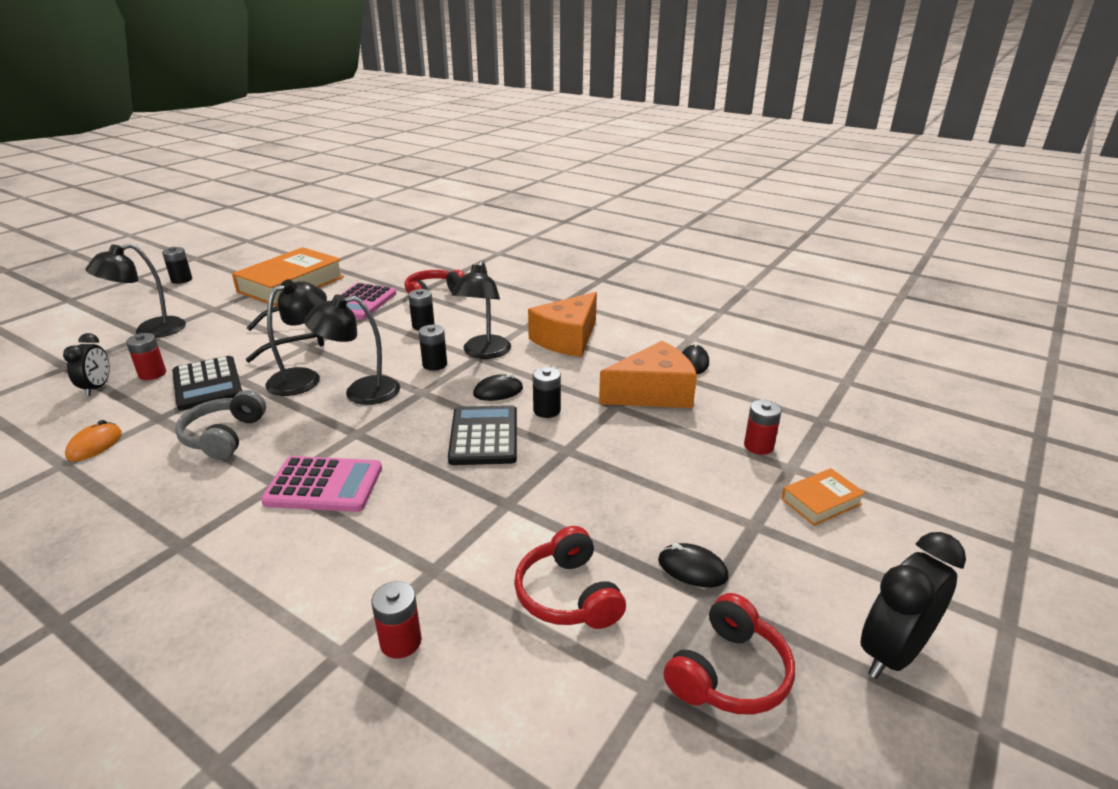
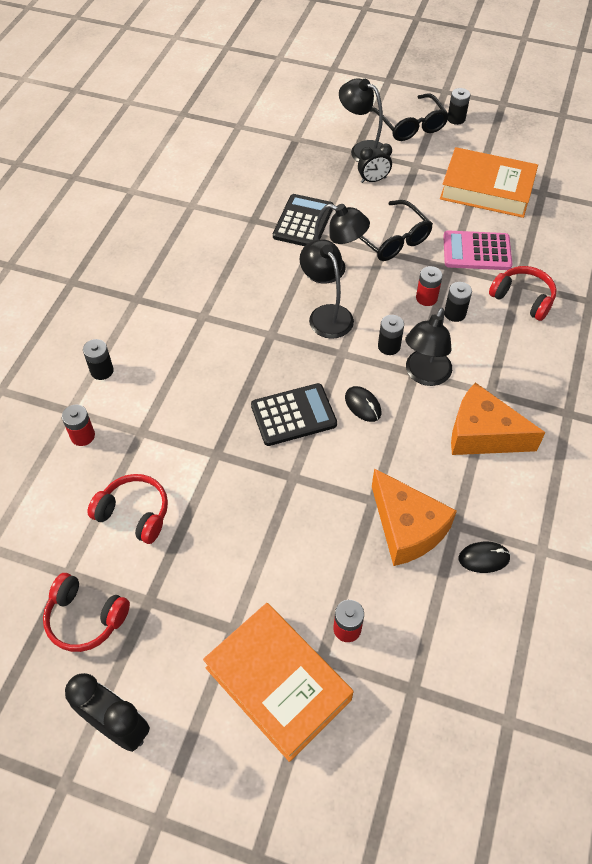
camera: 75 degrees right, 25 degrees up
(95, 445) = (214, 207): orange mouse -> none
(97, 388) = (277, 169): black clock -> black clock (373, 180)
(152, 374) = (304, 186): red battery -> red battery (426, 298)
(154, 301) = (410, 125): none -> black glasses
(207, 384) = (303, 222): black calculator -> black calculator turned 150 degrees clockwise
(224, 436) = (244, 264): grey headphones -> none
(324, 485) = (207, 342): pink calculator -> none
(484, 353) = (424, 375): black lamp -> black lamp turned 60 degrees counterclockwise
(546, 410) = (346, 449): black battery -> black battery (102, 371)
(568, 595) = (134, 513): red headphones -> red headphones turned 60 degrees clockwise
(692, 569) = (174, 587): black mouse -> none
(821, 501) = (278, 683): orange book -> orange book, size x2.14

